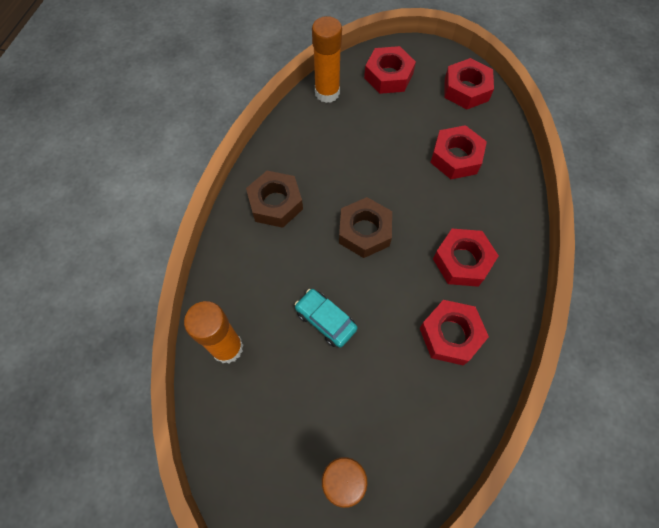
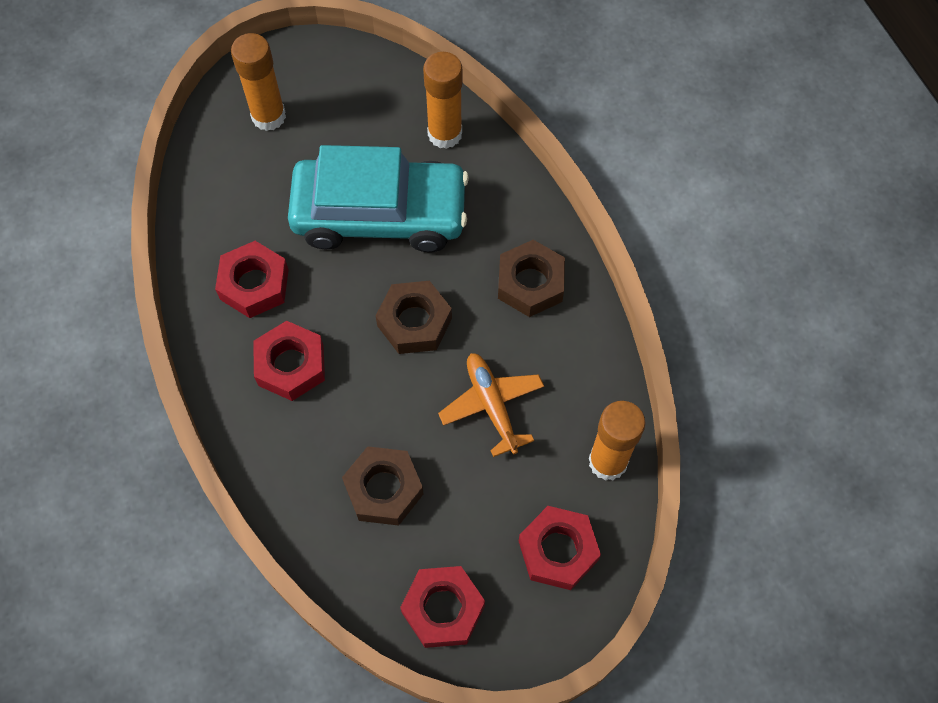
camera: 140 degrees right, 0 degrees up
(325, 320) = (380, 214): turquoise car -> turquoise car, size x2.37
(361, 156) = (492, 405): none -> orange plane
(456, 157) = (383, 489): red nut -> brown nut

